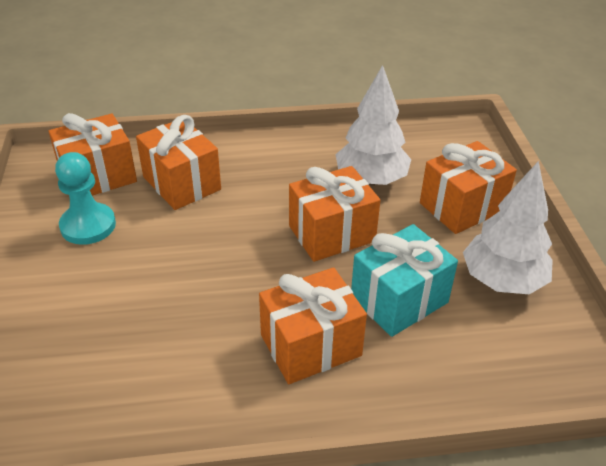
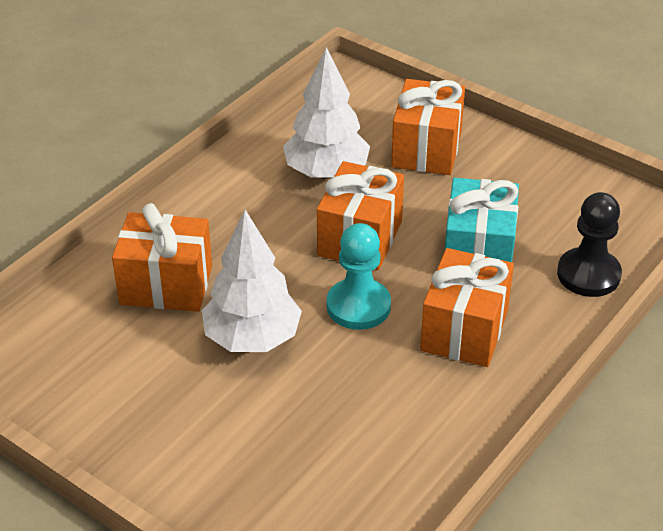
camera: 45 degrees left, 0 degrees up
(88, 225) = (140, 380): turquoise pawn -> turquoise pawn (358, 306)
(98, 177) = (72, 334): orange gift -> none
(464, 379) = (588, 274): none -> black pawn
(502, 280) = (526, 188): white tree -> white tree (252, 338)

